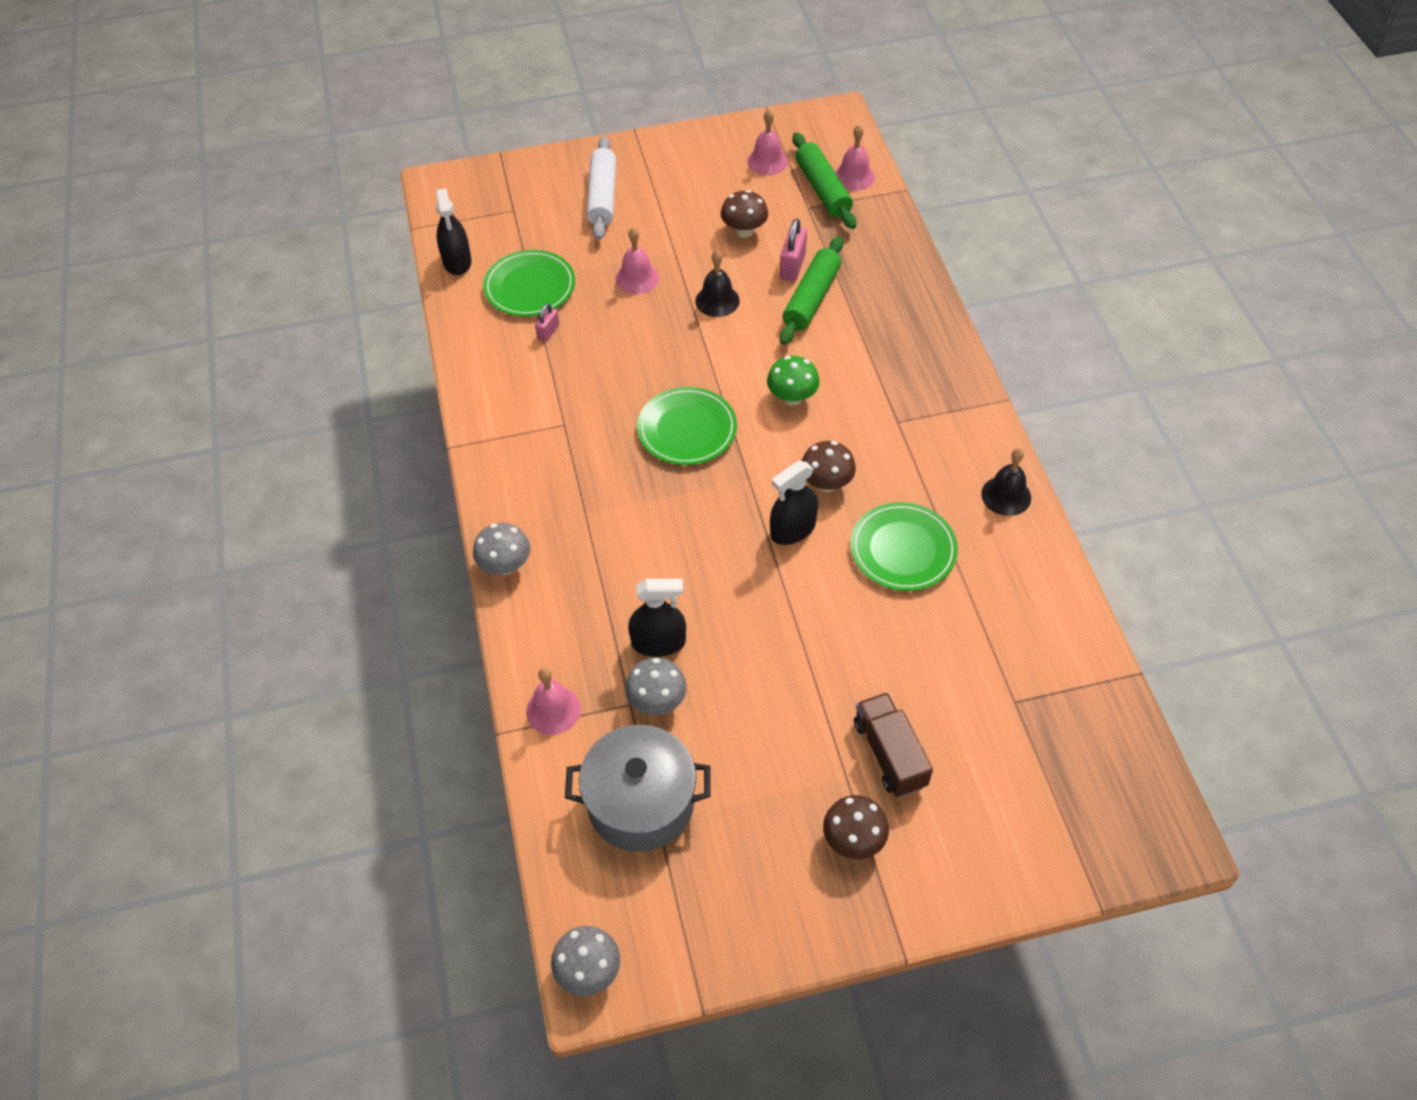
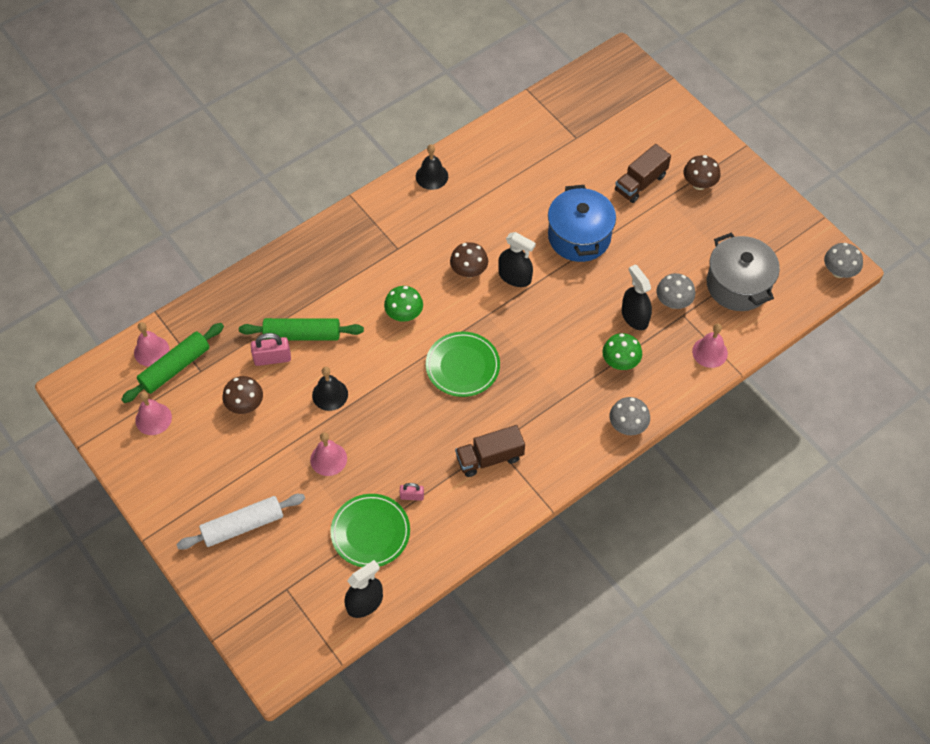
camera: 115 degrees left, 5 degrees up
(550, 413) = (489, 458): none -> brown truck
(599, 596) = (620, 362): none -> green mushroom
(824, 630) = (579, 237): none -> blue pot
(903, 550) = (500, 216): green plate -> none

